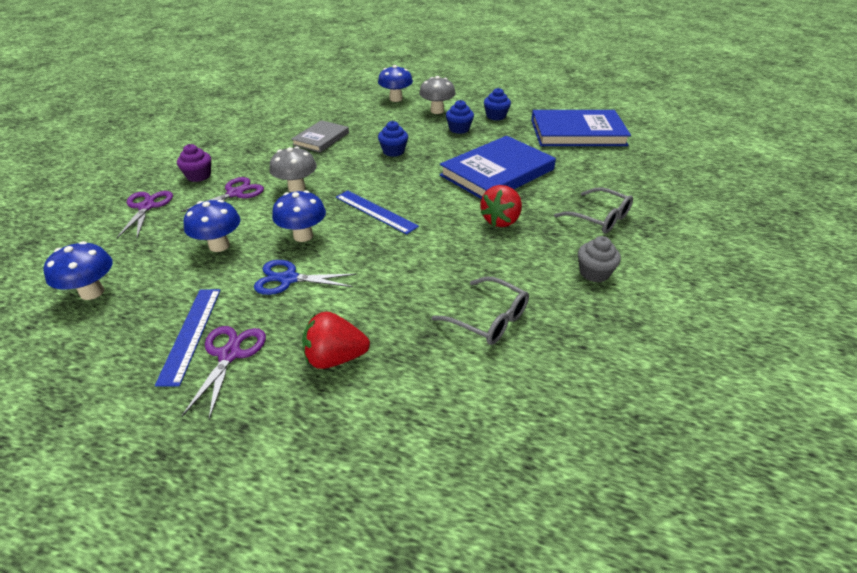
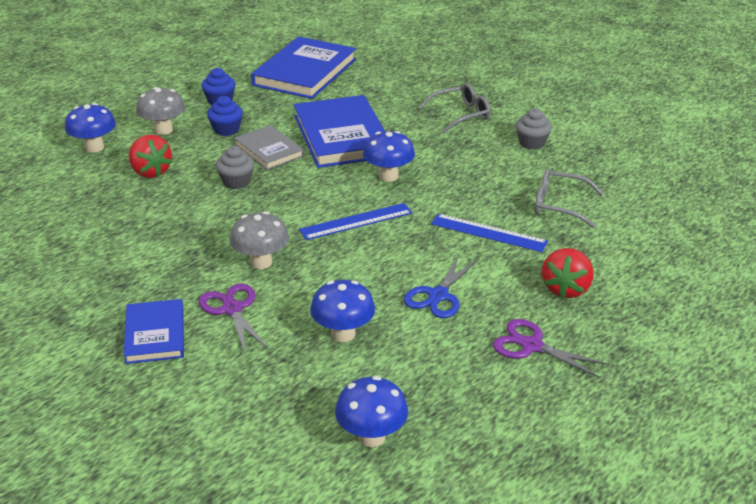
camera: 65 degrees left, 5 degrees down
(146, 207) = (201, 386): purple scissors -> none
(190, 334) = (488, 367): blue ruler -> blue ruler (488, 233)
(199, 176) = (155, 334): purple cupcake -> blue book
(303, 236) = (367, 274): blue mushroom -> blue mushroom (388, 176)
(321, 139) = (148, 223): grey book -> grey book (269, 150)
(393, 151) = (236, 182): blue cupcake -> grey cupcake
(488, 319) = (559, 205): grey glasses -> grey glasses turned 135 degrees counterclockwise
(501, 220) = (428, 159): red strawberry -> red strawberry (150, 172)

